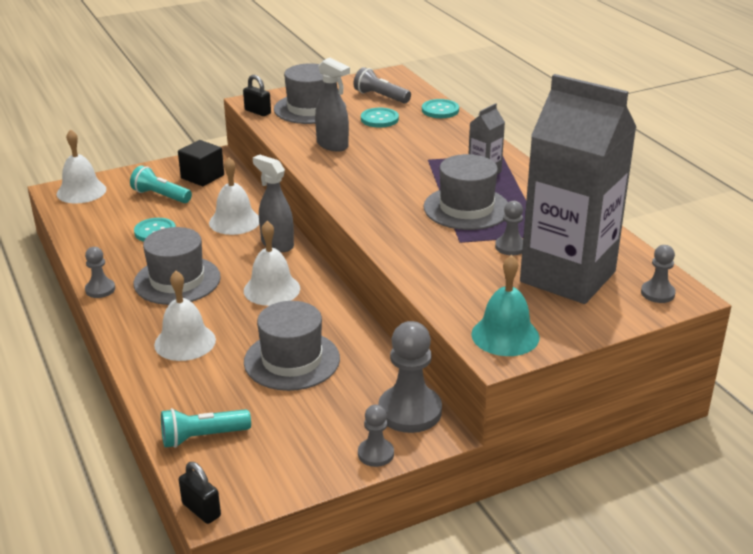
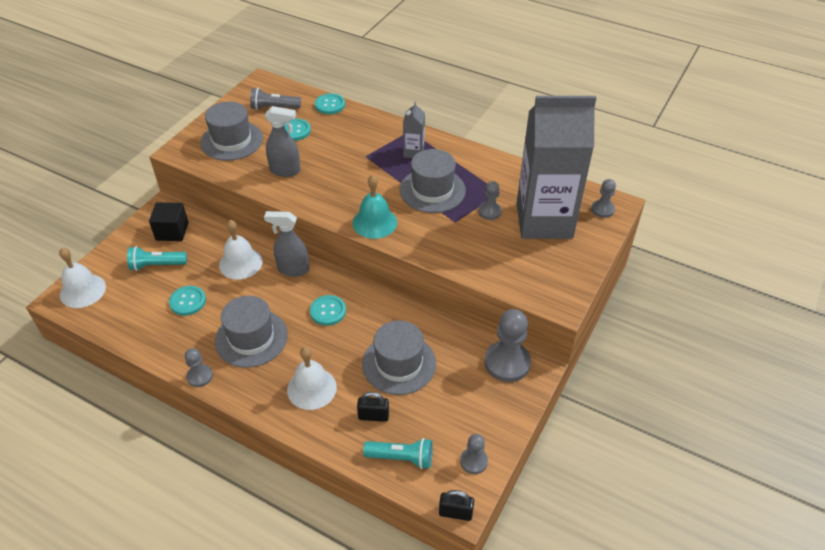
camera: 35 degrees left, 15 degrees up
(202, 437) = (401, 458): turquoise flashlight -> turquoise flashlight turned 120 degrees counterclockwise
(257, 112) = (193, 160): black padlock -> black padlock (373, 416)
(271, 289) = (328, 311): white bell -> turquoise button
(375, 454) = (517, 406): grey pawn -> grey pawn (473, 461)
(505, 335) = (552, 286): turquoise bell -> turquoise bell (374, 222)

